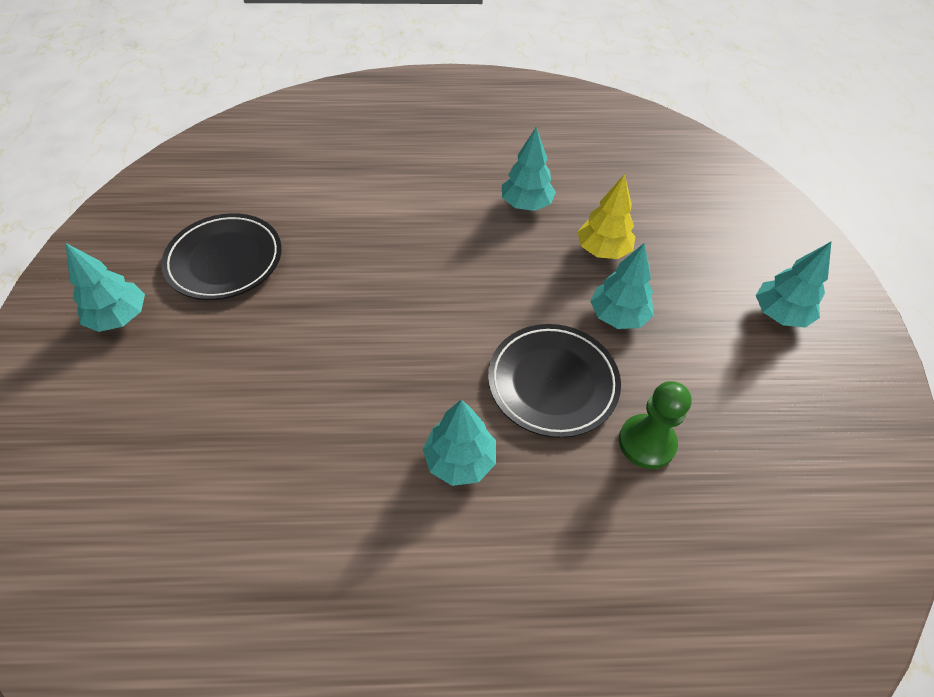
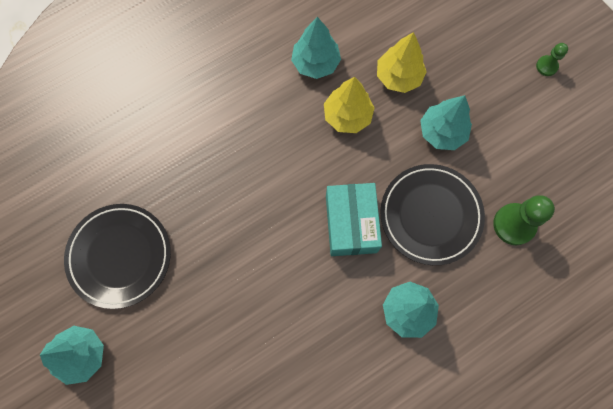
camera: 30 degrees left, 20 degrees up
(460, 346) = (351, 224): none -> turquoise box
(526, 257) = (347, 116): none -> yellow tree
(780, 314) = (546, 66): turquoise tree -> green pawn

